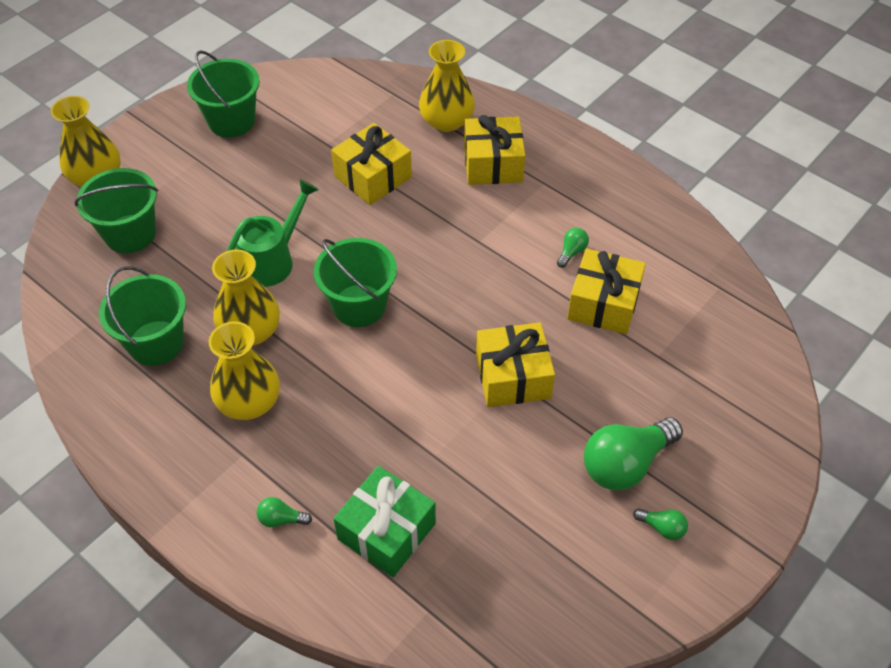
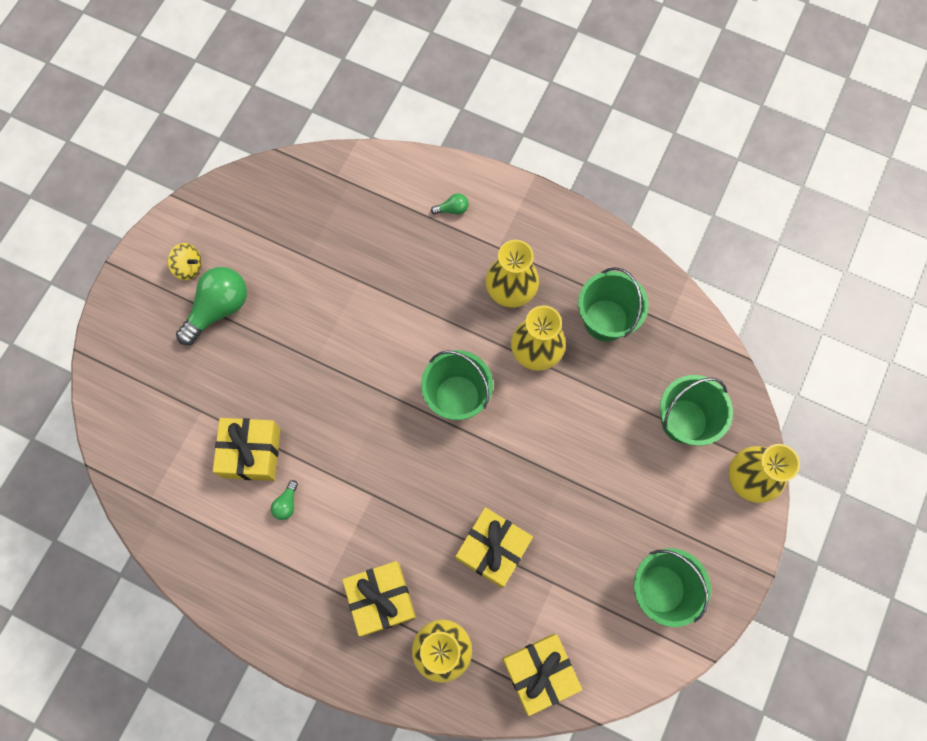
camera: 165 degrees right, 20 degrees up
(272, 260) = (547, 425): green watering can -> none
(386, 531) = (378, 218): green gift -> none
(513, 376) = (315, 361): yellow gift -> yellow gift (539, 672)
(662, 528) = (189, 267): green light bulb -> yellow spinning top

